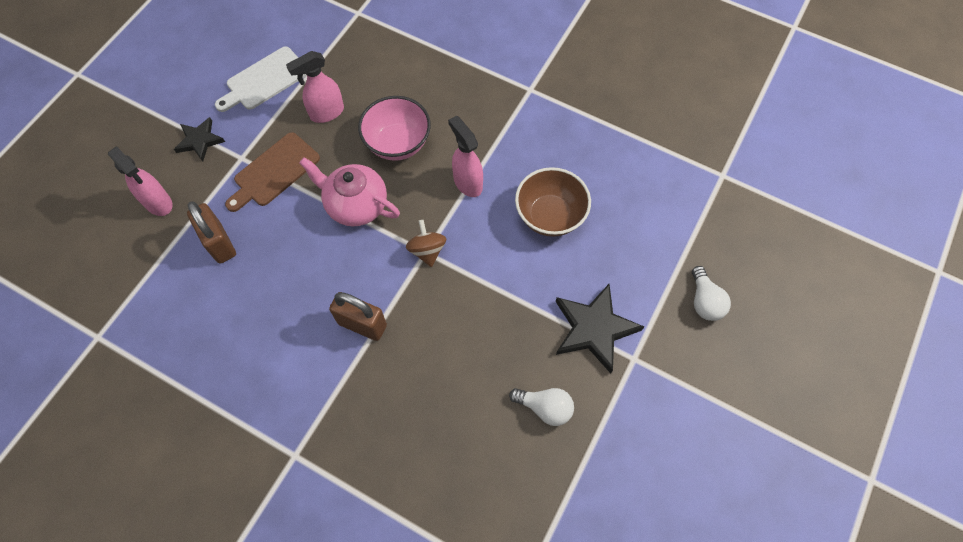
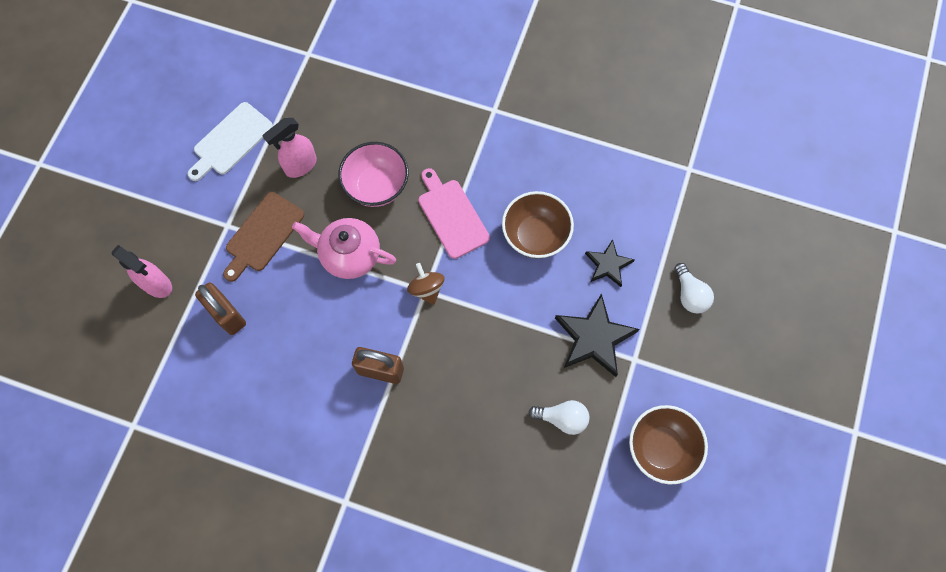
camera: 10 degrees left, 5 degrees up
(199, 140) = (181, 214): black star -> black star (608, 265)
(467, 182) = (451, 215): pink spray bottle -> pink cutting board
(648, 459) = (660, 448): none -> brown bowl

